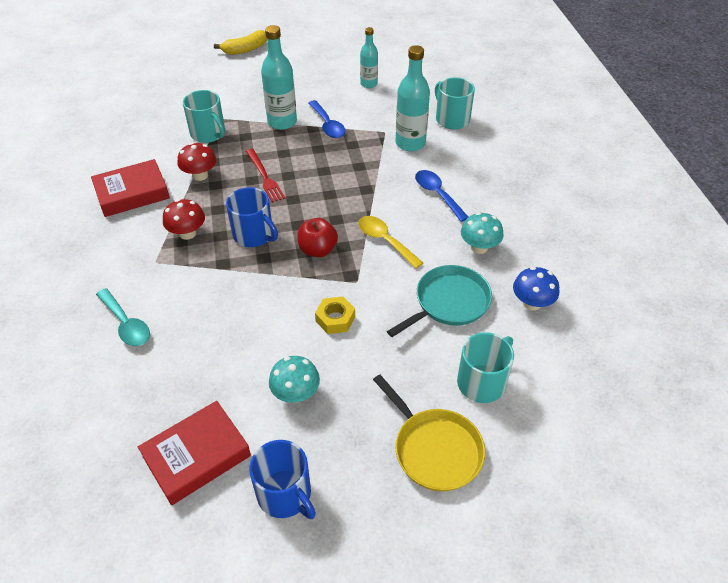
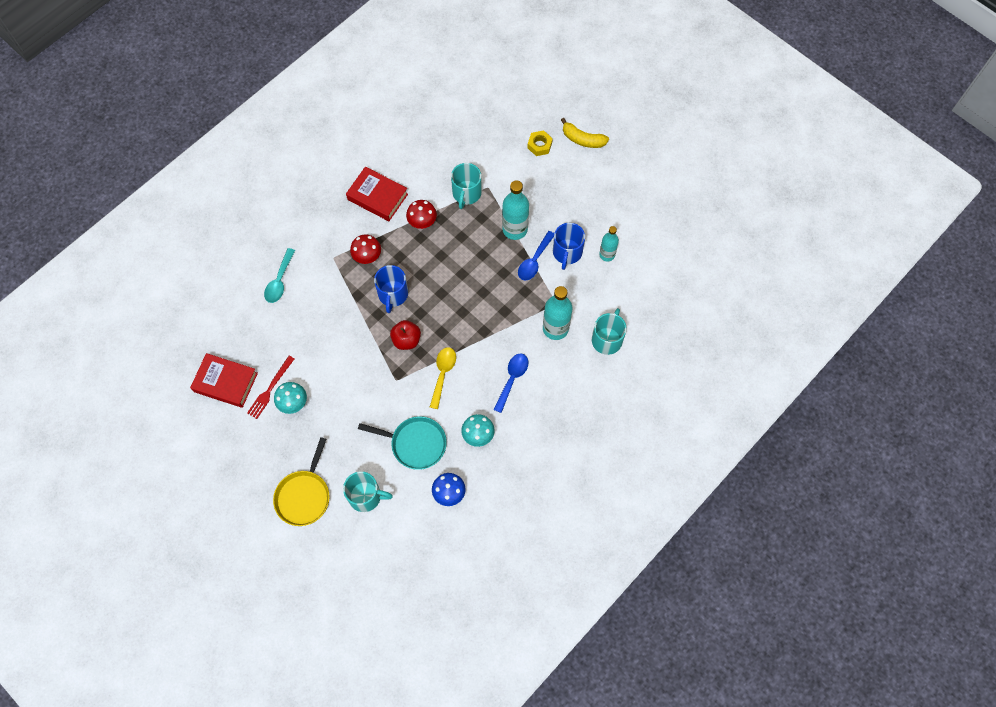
camera: 55 degrees right, 20 degrees up
(265, 177) = (449, 261): red fork -> red fork (270, 389)
(285, 495) = (231, 439): blue mug -> blue mug (567, 252)
(335, 319) = (358, 387): yellow nut -> yellow nut (539, 145)

